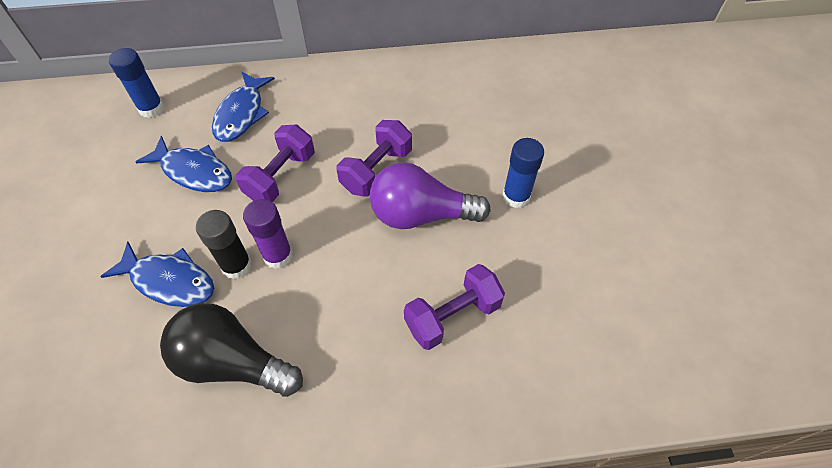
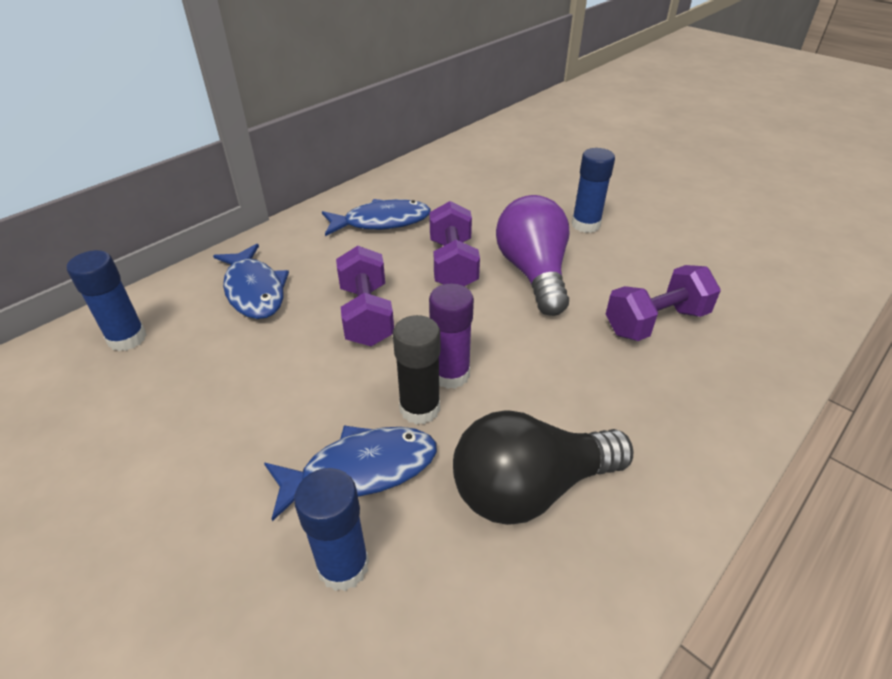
camera: 40 degrees left, 15 degrees down
(108, 327) = (343, 566): none -> blue glue stick
(194, 172) = (260, 362): blue fish -> blue fish (382, 222)
(421, 215) = (533, 273): purple light bulb -> purple light bulb turned 120 degrees clockwise
(452, 316) = (655, 322): purple dumbbell -> purple dumbbell turned 45 degrees clockwise

